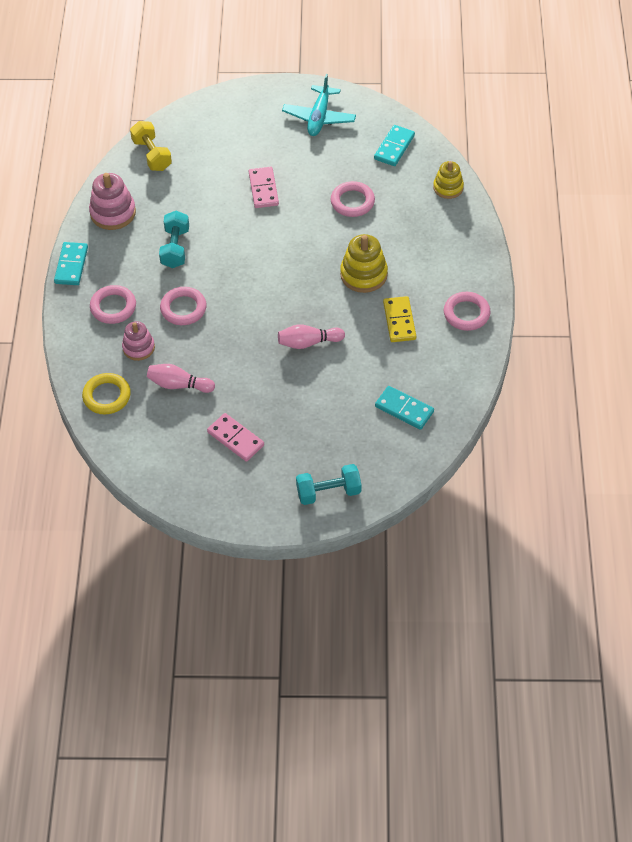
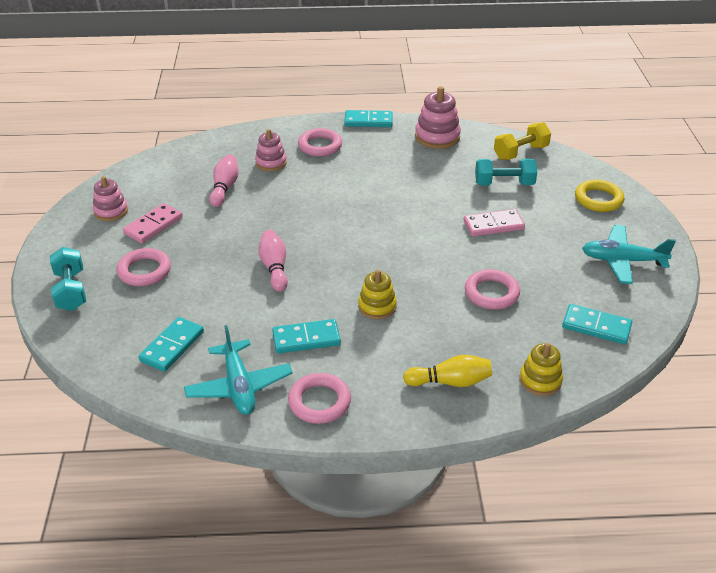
camera: 85 degrees right, 15 degrees down
(107, 396) = (215, 150): yellow ring -> yellow ring (598, 199)
(175, 248) = (398, 174): turquoise dumbbell -> turquoise dumbbell (504, 184)
(183, 308) = (319, 184): pink ring -> pink ring (144, 271)
(207, 477) = (111, 211): none -> pink stacking toy
(363, 274) = (377, 306): yellow stacking toy -> yellow stacking toy, size x0.66
(399, 321) = (306, 339): yellow domino -> turquoise domino
(448, 237) = (450, 382): none -> yellow bowling pin
(449, 363) = (239, 386): none -> turquoise plane

